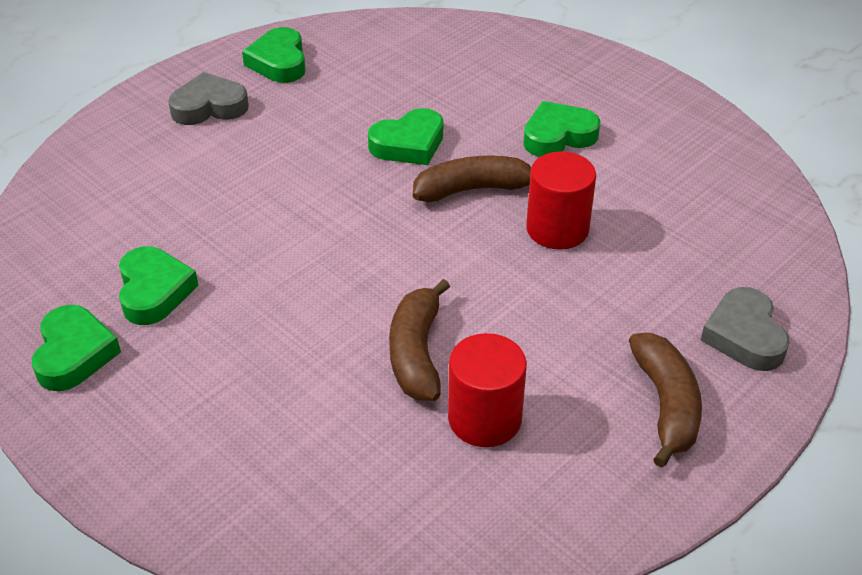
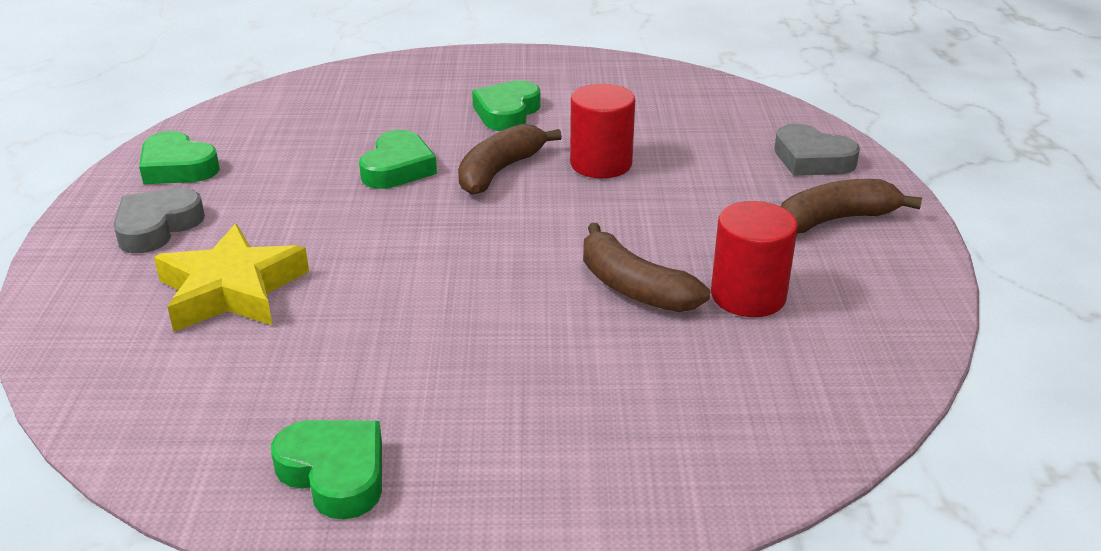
camera: 45 degrees left, 10 degrees down
(154, 291) = (336, 380): green heart -> none
(186, 184) = (232, 290): none -> yellow star
(666, 405) = (836, 219): brown banana -> brown banana turned 60 degrees counterclockwise

